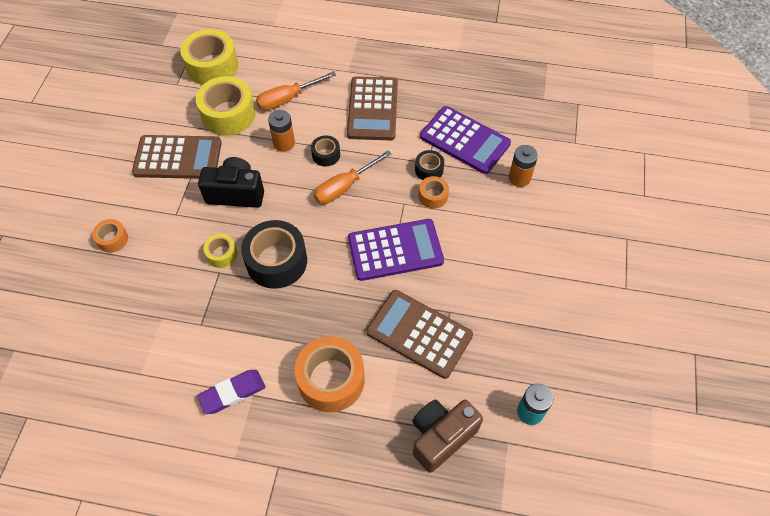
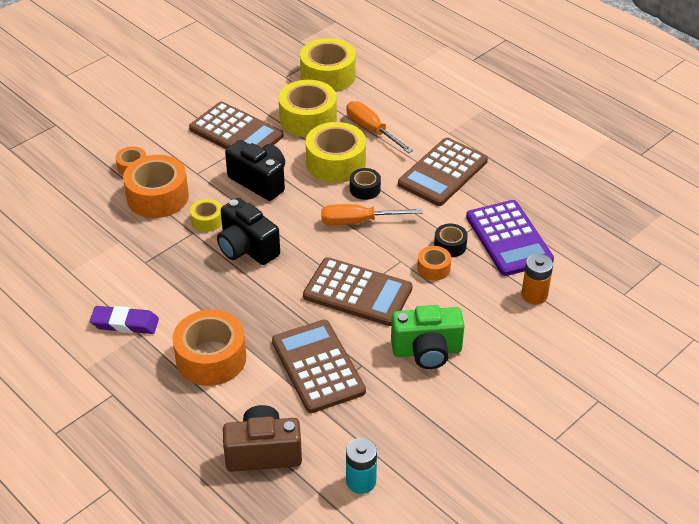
camera: 35 degrees right, 15 degrees down
(160, 256) = (157, 197): none -> orange tape
(276, 261) = (247, 248): black tape -> black camera
(284, 143) = (336, 163): orange battery -> yellow tape
(288, 99) = (371, 130): orange screwdriver -> orange screwdriver turned 45 degrees clockwise
(395, 250) = (357, 293): purple calculator -> brown calculator
(485, 270) = (427, 351): none -> green camera

